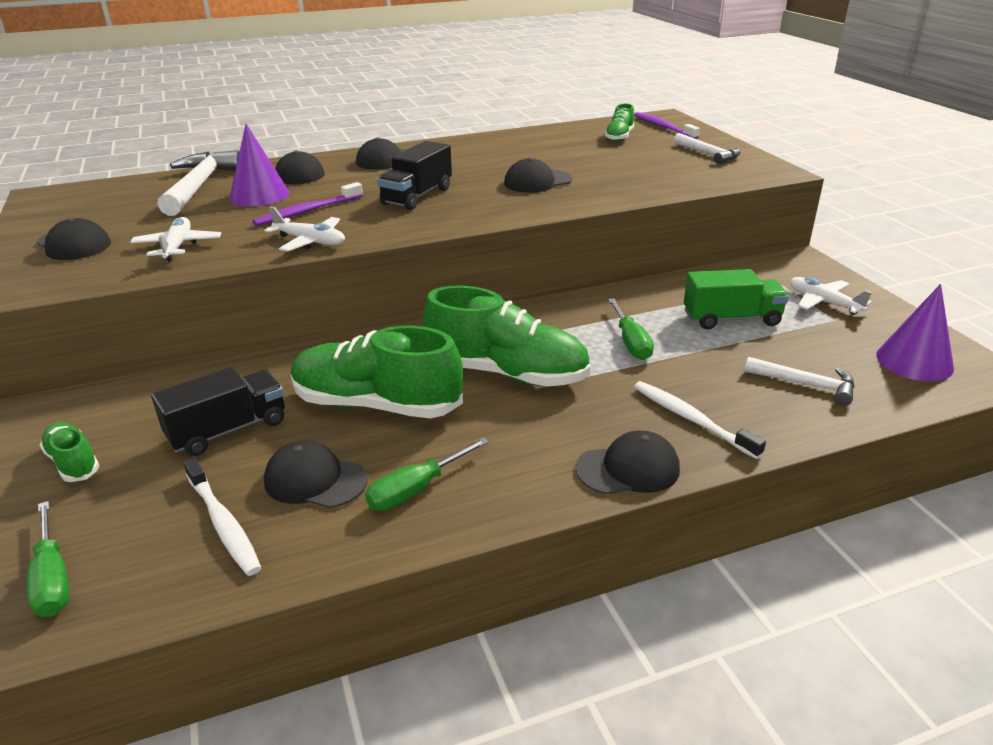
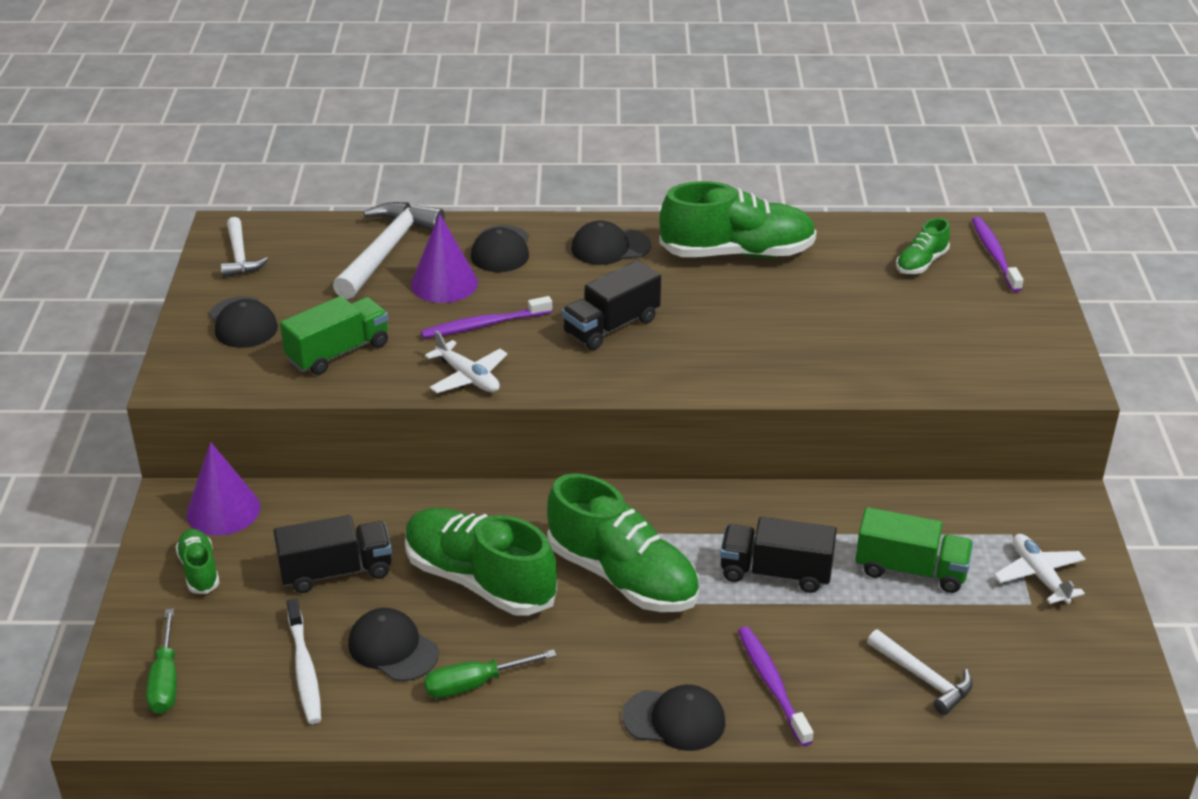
camera: 20 degrees right, 5 degrees up
(178, 246) = (338, 352): white plane -> green truck
(486, 150) = (737, 253): none -> green shoe
(537, 181) = (761, 332): black cap -> none
(631, 342) = (775, 572): green screwdriver -> black truck
(691, 419) = (772, 684): white toothbrush -> purple toothbrush
(708, 154) = (1009, 327): white hammer -> white hammer (239, 256)
(914, 361) = (1071, 683): purple cone -> purple cone (223, 510)

